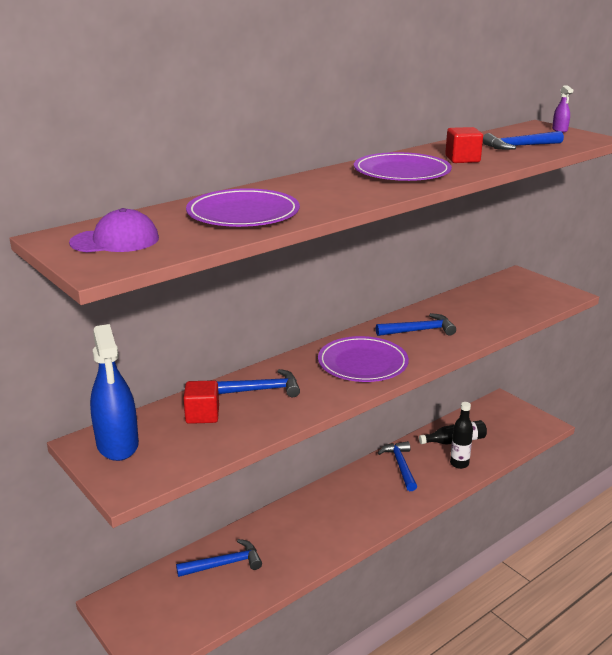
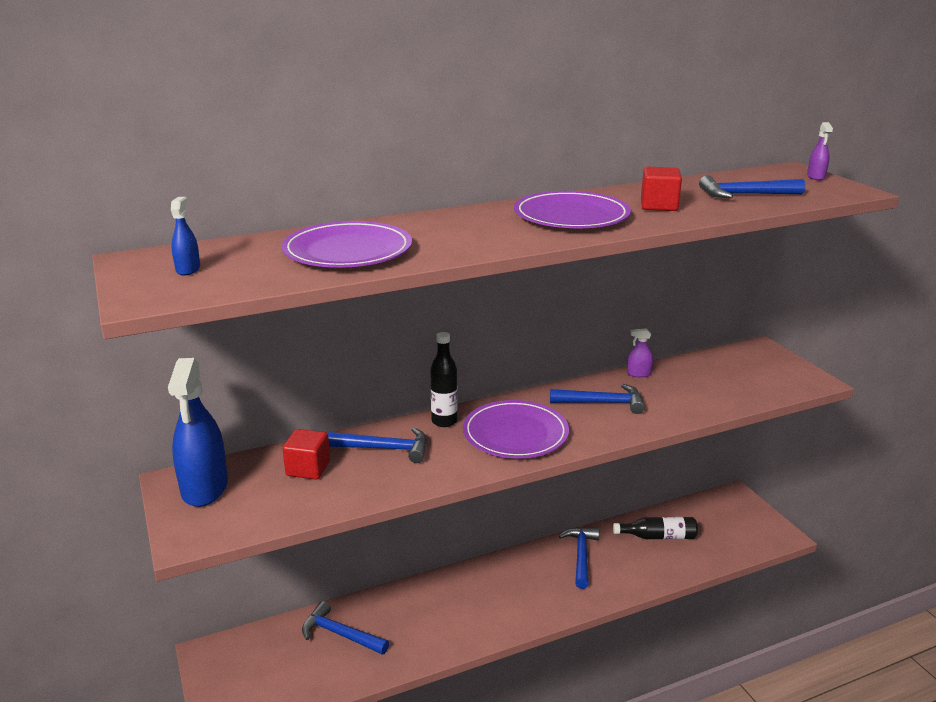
camera: 15 degrees right, 0 degrees up
(115, 240) = (188, 269): purple cap -> blue spray bottle
(224, 564) = (340, 634): blue hammer -> blue hammer turned 150 degrees counterclockwise
(435, 305) = (639, 374): none -> purple spray bottle
(459, 464) = (652, 565): black bottle -> black bottle (444, 421)

